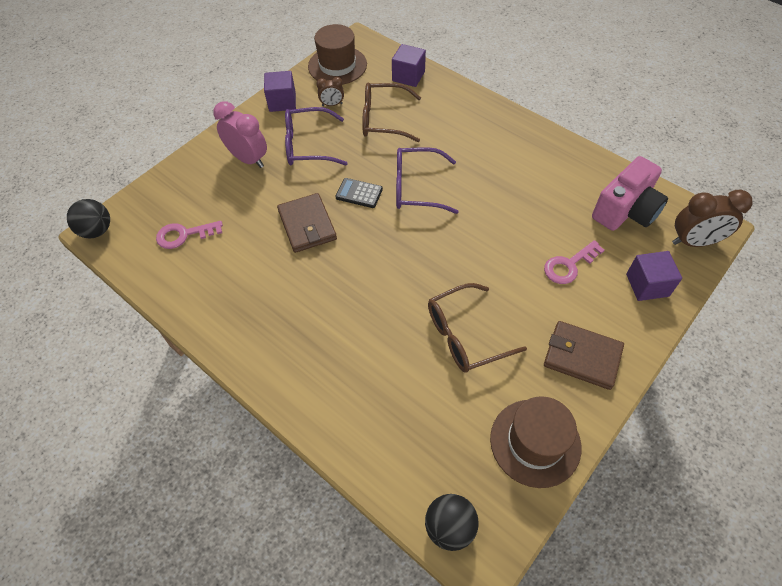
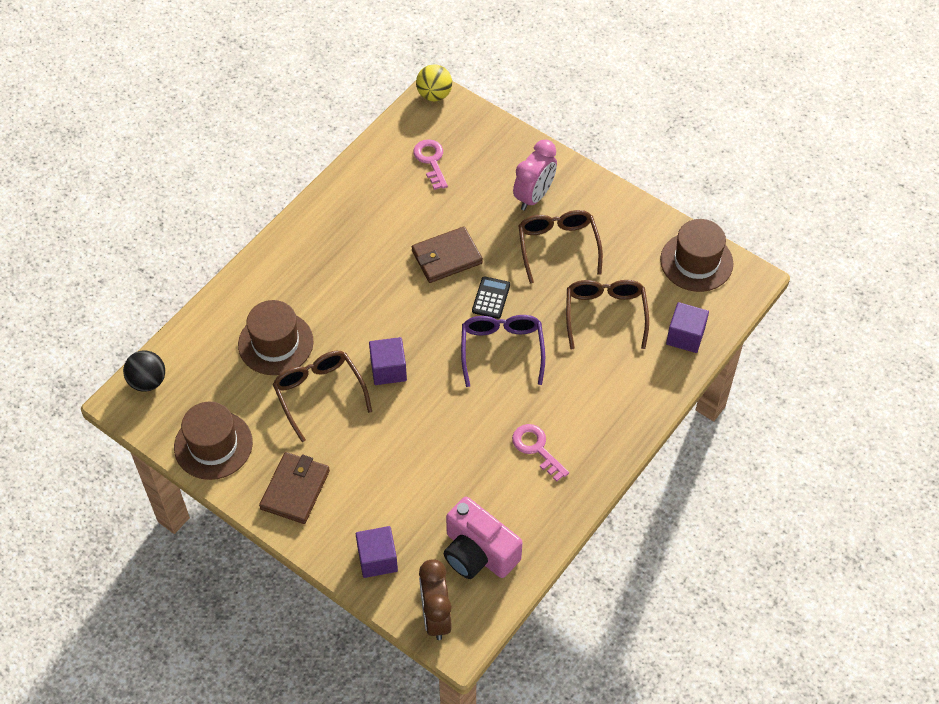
camera: 85 degrees right, 0 degrees up
(97, 230) = (434, 95): black ball -> yellow ball
(282, 102) = (625, 215): purple cube -> purple cube (388, 369)
(308, 145) = (558, 246): purple glasses -> brown glasses
(332, 104) = (626, 262): brown clock -> none
(400, 379) = (275, 343): none -> brown hat
(569, 265) = (401, 488): pink key -> pink key (536, 448)

